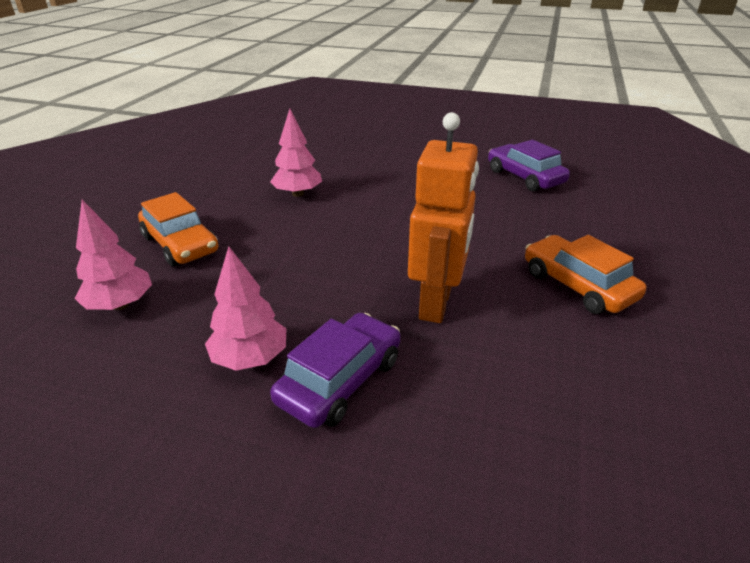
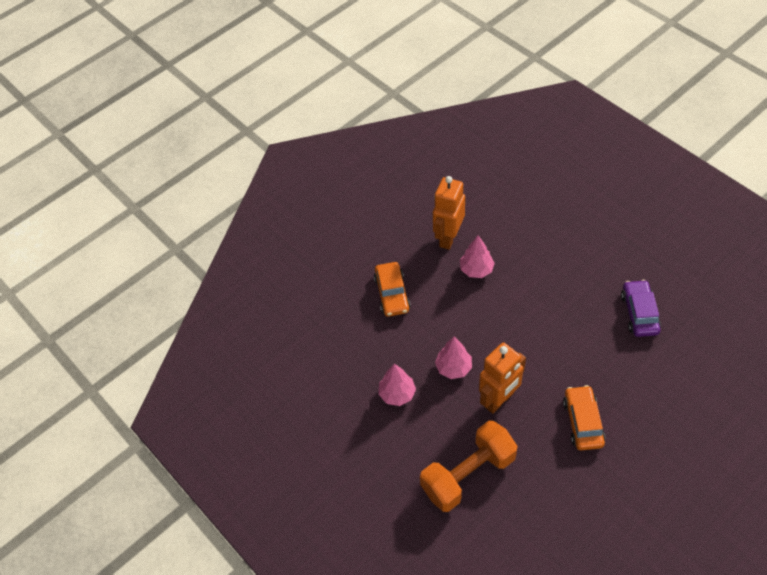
camera: 35 degrees right, 20 degrees up
(120, 305) = (351, 332): pink tree -> pink tree (453, 368)
(241, 179) = (448, 237): none -> orange robot
(340, 380) = (429, 424): purple car -> none
(475, 432) = (468, 474): none -> orange dumbbell

